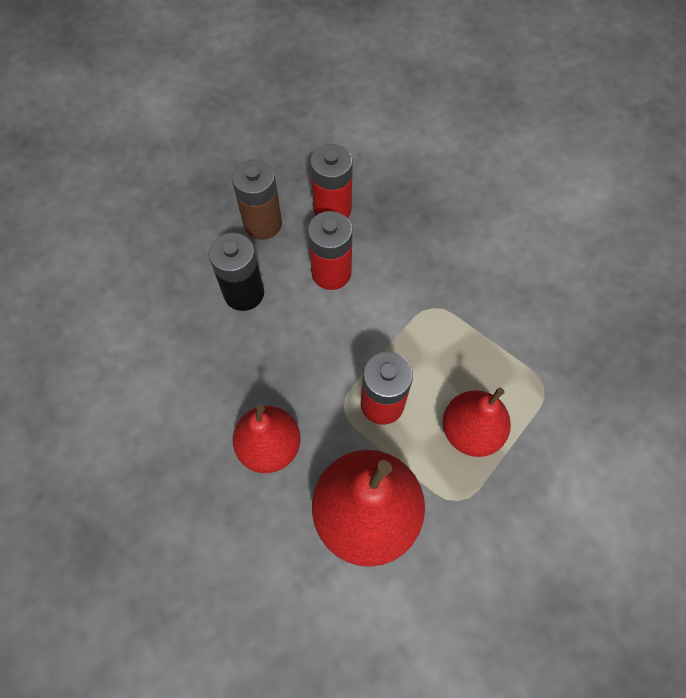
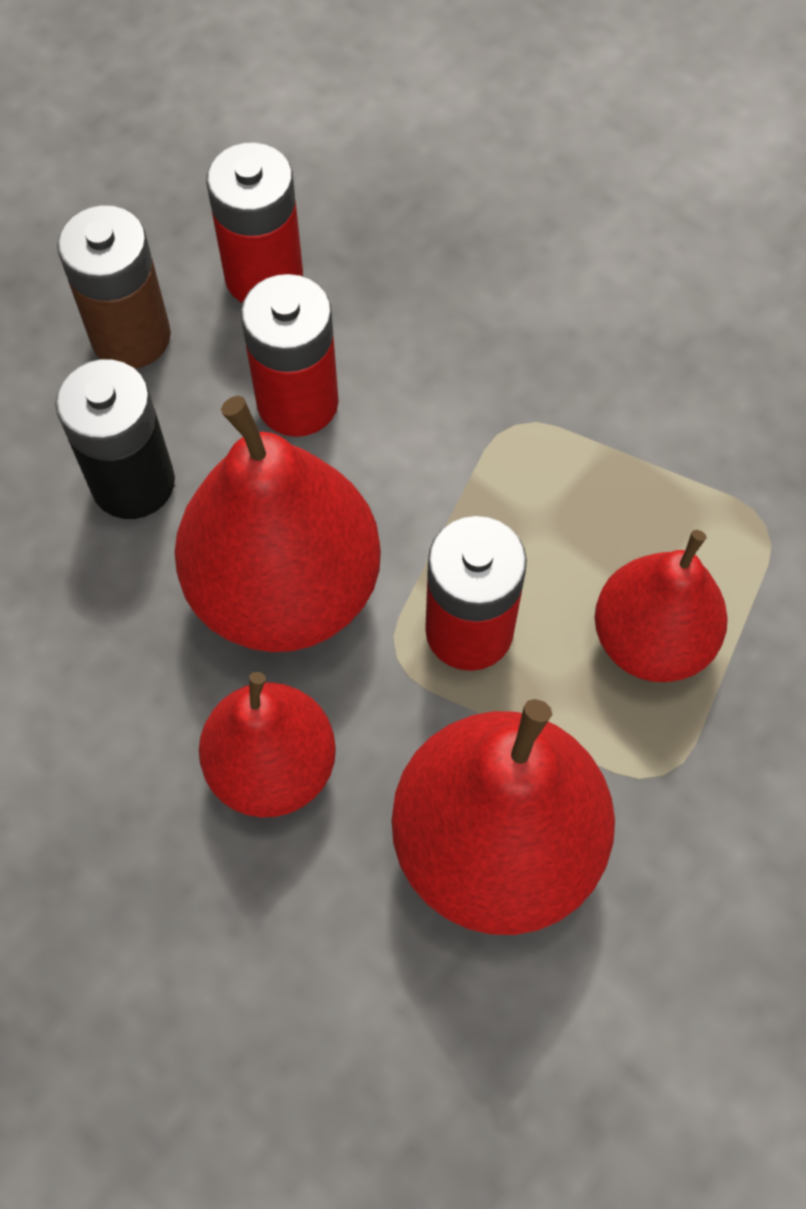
camera: 15 degrees left, 0 degrees up
(300, 361) = (285, 589): none -> red pear

